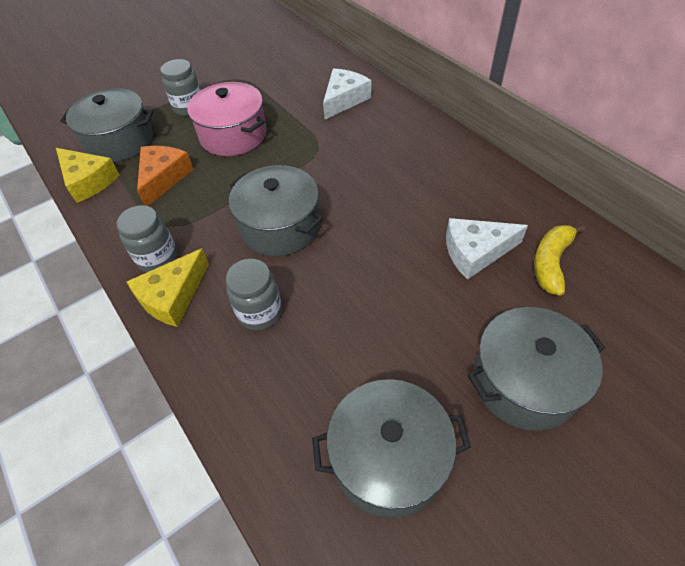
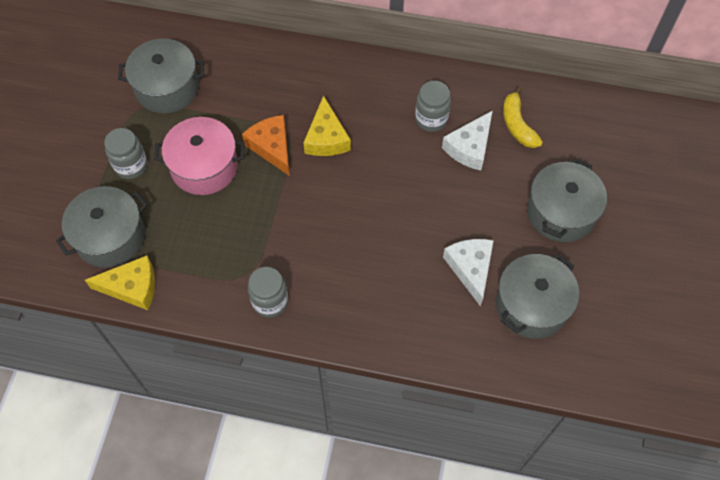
camera: 45 degrees left, 10 degrees up
(163, 178) = (193, 241): orange cheese -> orange cheese (272, 147)
(172, 296) = (313, 317): yellow cheese -> yellow cheese (326, 138)
(260, 313) = (381, 283): grey jar -> grey jar (431, 119)
(280, 227) = (329, 217): grey pot -> grey pot (167, 88)
(344, 99) = (258, 74): white cheese -> white cheese (470, 268)

